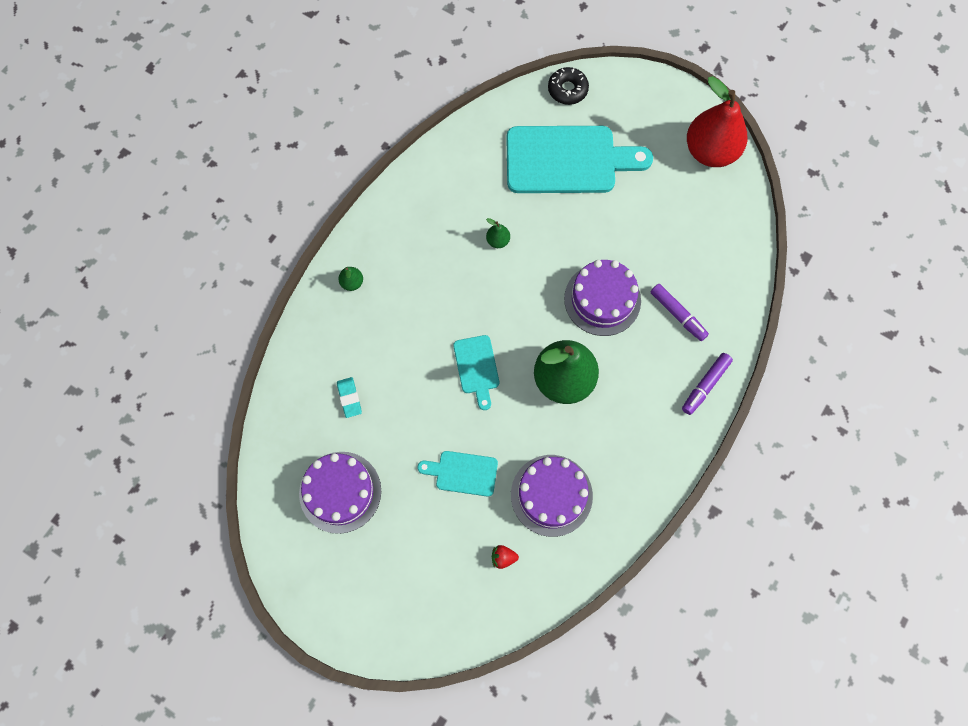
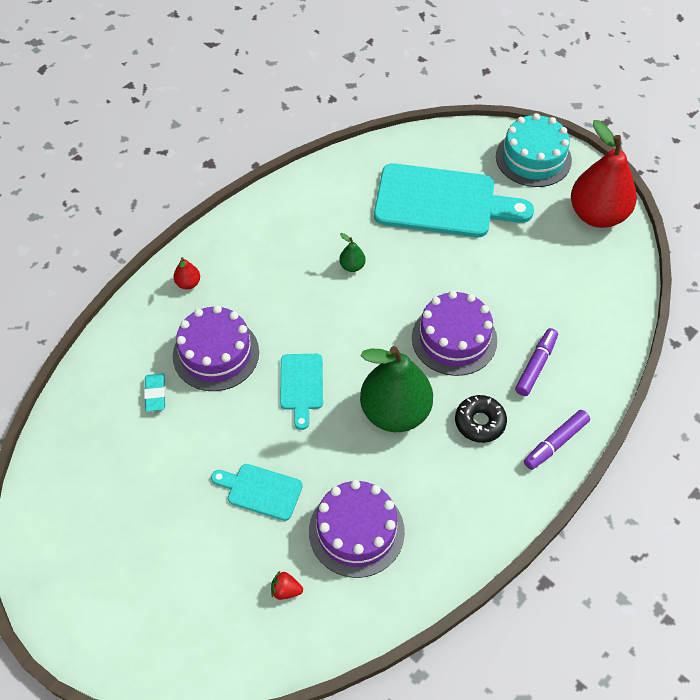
camera: 10 degrees right, 15 degrees down
(340, 492) = (119, 488): purple cake -> purple cake (216, 353)
(352, 283) = (188, 283): green pear -> red pear
(567, 90) = (455, 139): black donut -> black donut (480, 422)
(643, 99) = (533, 158): none -> turquoise cake
(677, 314) = (535, 366): purple marker -> purple marker turned 120 degrees counterclockwise

